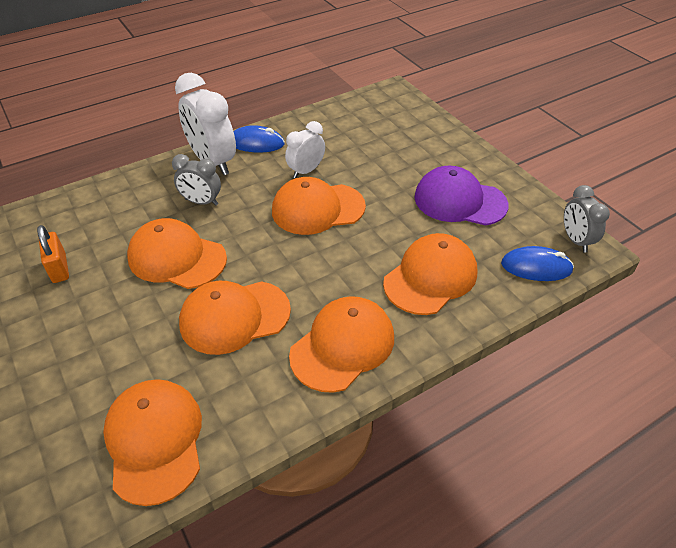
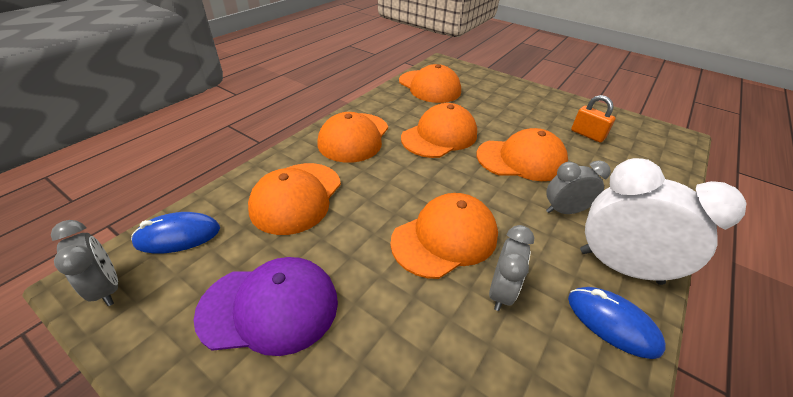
camera: 155 degrees right, 5 degrees down
(256, 143) = (612, 323): blue mouse -> blue mouse turned 60 degrees clockwise
(306, 171) = (501, 291): white clock -> grey clock

